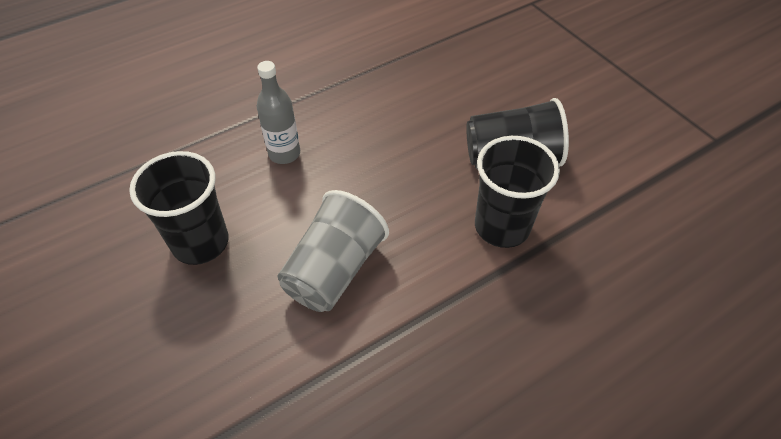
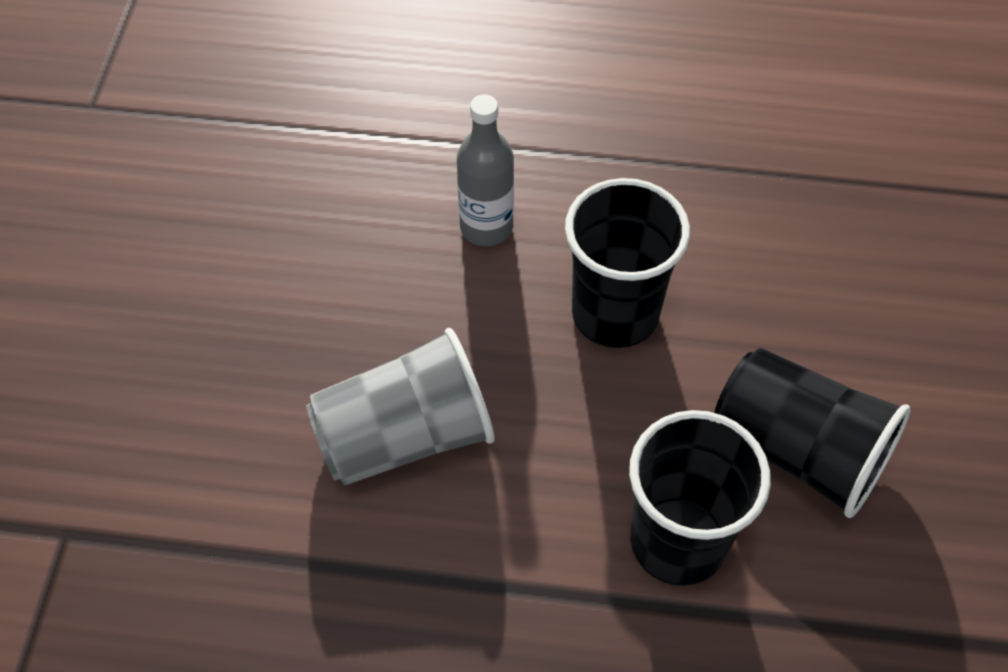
camera: 40 degrees right, 5 degrees up
(200, 242) = (286, 284): black cup -> black cup (615, 313)

